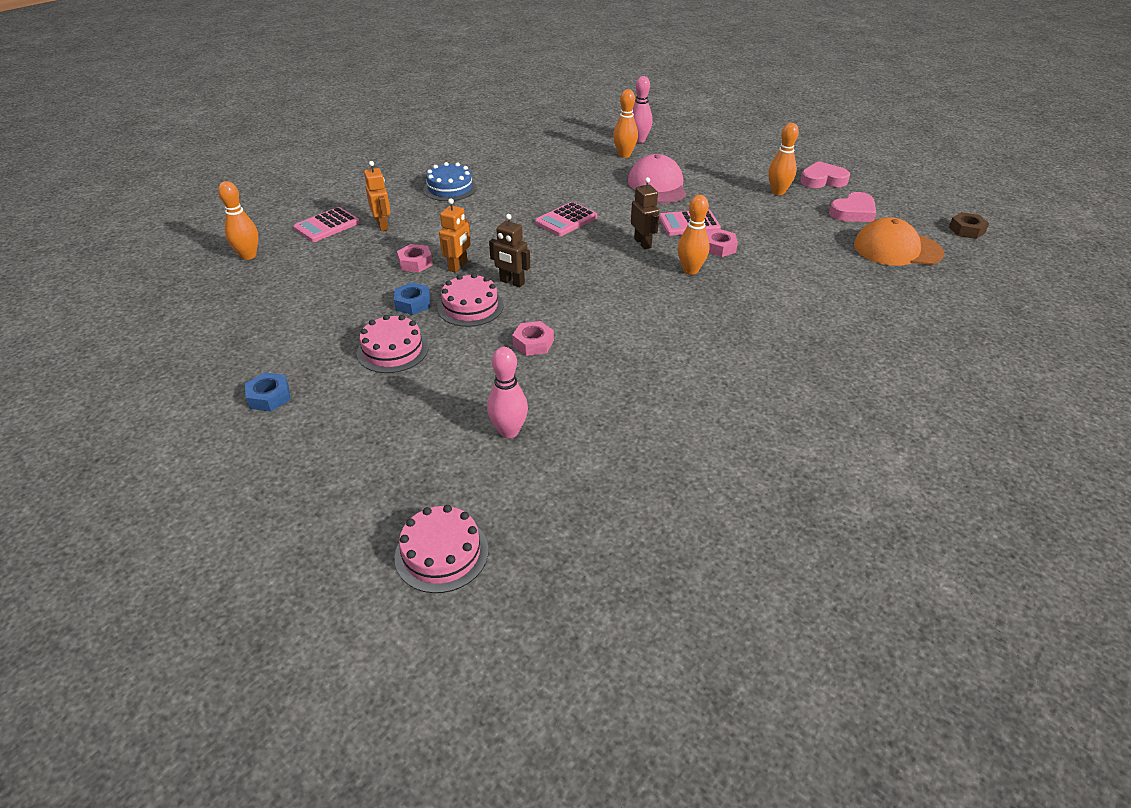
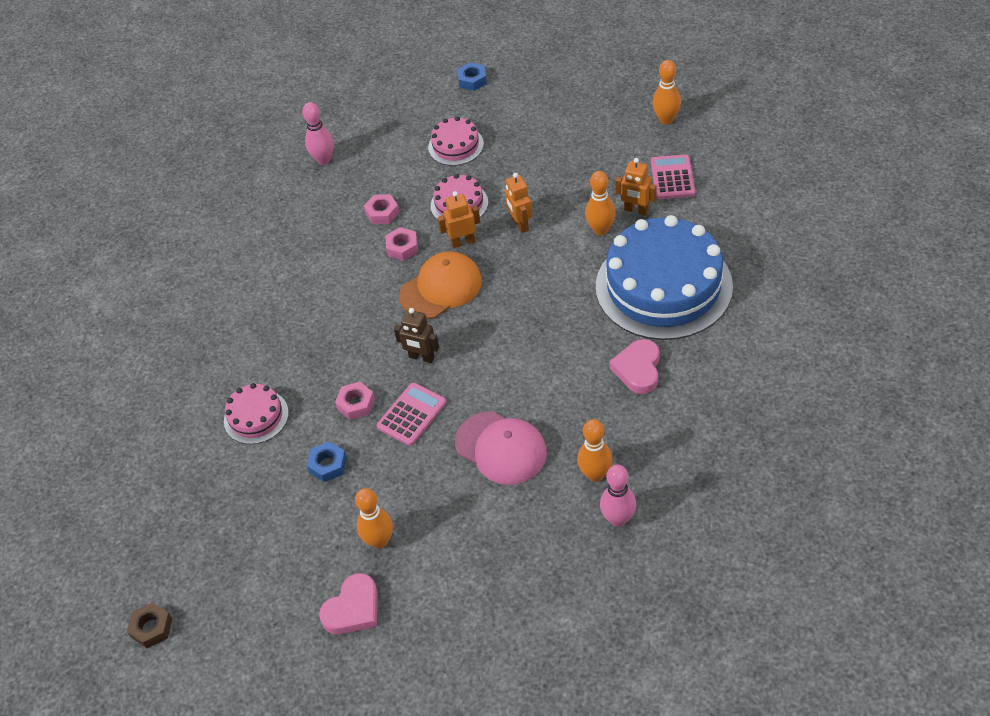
camera: 140 degrees right, 10 degrees up
(413, 303) = (498, 177): blue nut -> blue nut (328, 465)
(415, 263) = (552, 203): pink nut -> pink nut (402, 247)
(441, 553) = (282, 98): pink cake -> pink cake (256, 417)
(450, 188) = (663, 286): blue cake -> blue cake, size x2.17
(512, 282) = (463, 242): brown robot -> orange robot
(566, 220) = (515, 332): pink calculator -> none
(690, 270) = (352, 358): orange bowling pin -> orange bowling pin (600, 230)
(853, 212) = (280, 566): pink heart -> pink heart (638, 369)
(897, 249) = (203, 532): orange cap -> orange cap (441, 288)

